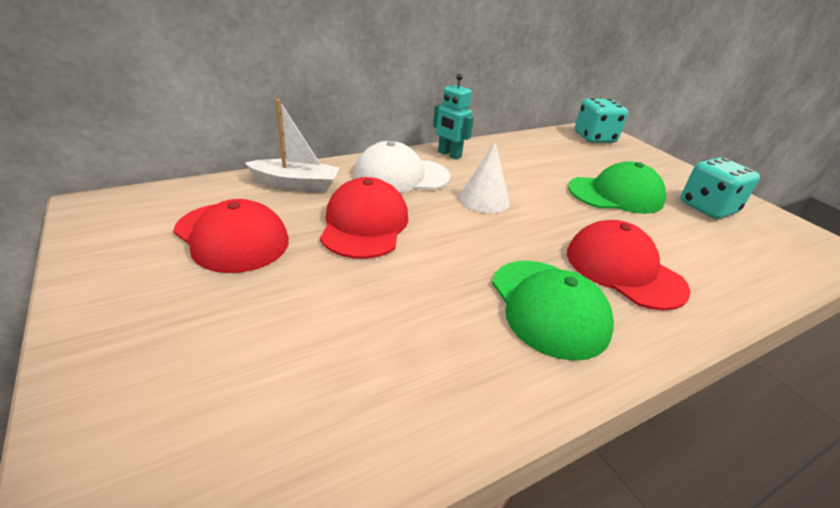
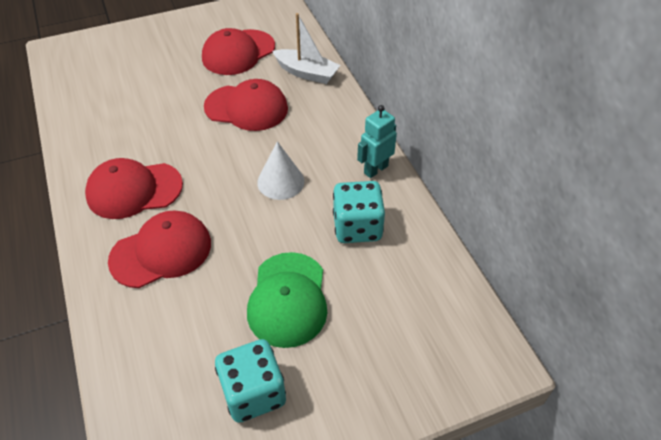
camera: 100 degrees right, 15 degrees up
(296, 184) = (306, 73): white boat -> white boat turned 75 degrees counterclockwise
(401, 175) = (325, 131): white cap -> none
(548, 307) = (134, 190): green cap -> red cap
(594, 138) = (461, 343): turquoise dice -> turquoise dice (357, 227)

